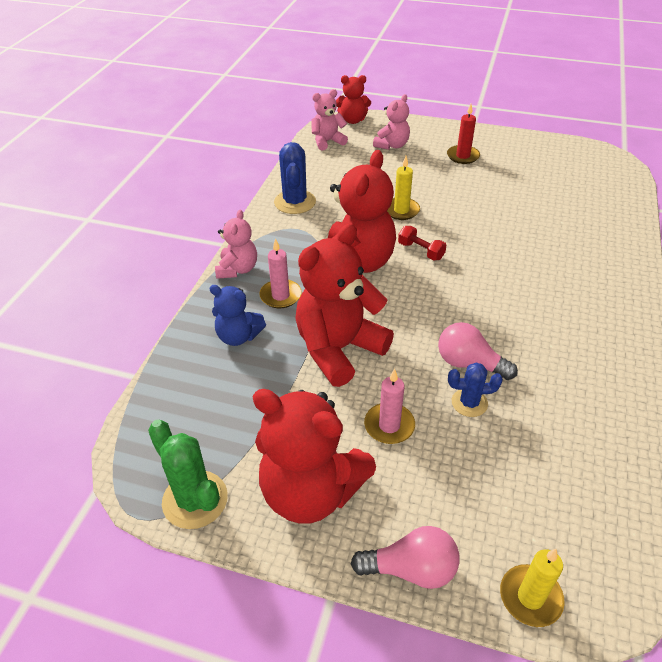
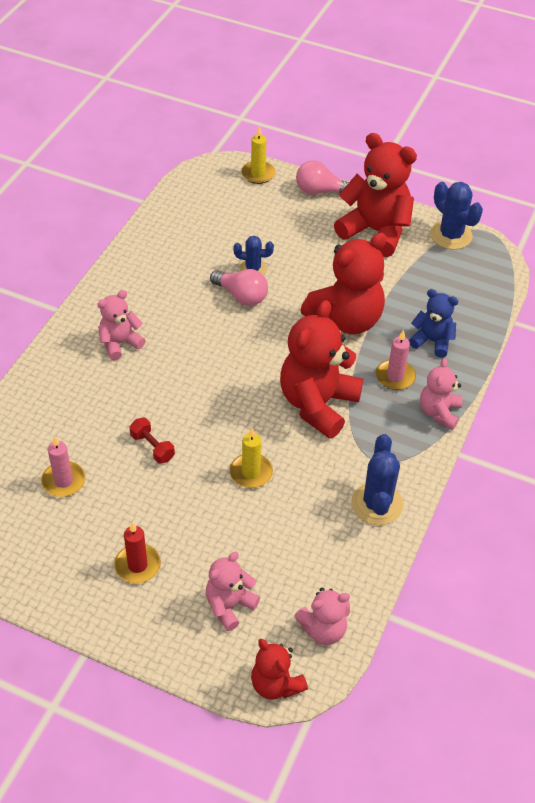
camera: 175 degrees left, 5 degrees up
(195, 500) = (451, 235): green cactus -> blue cactus
(352, 120) = (276, 684): red teddy bear -> red teddy bear turned 135 degrees counterclockwise
(389, 425) = (316, 261): pink candle -> pink candle (63, 481)
(421, 251) = (246, 411): red dumbbell -> red dumbbell (152, 447)
(574, 295) = (120, 343): none -> pink teddy bear

